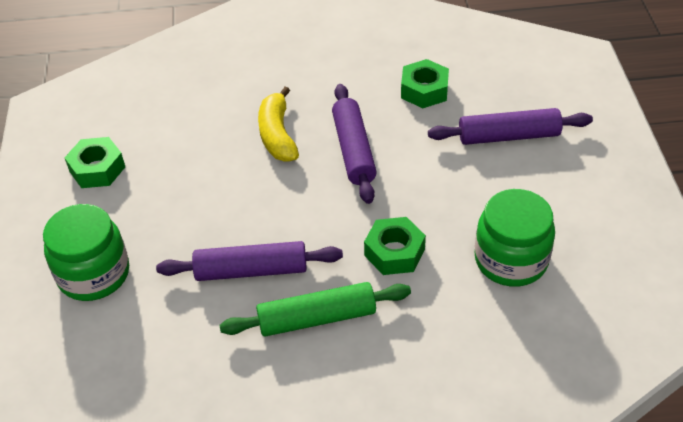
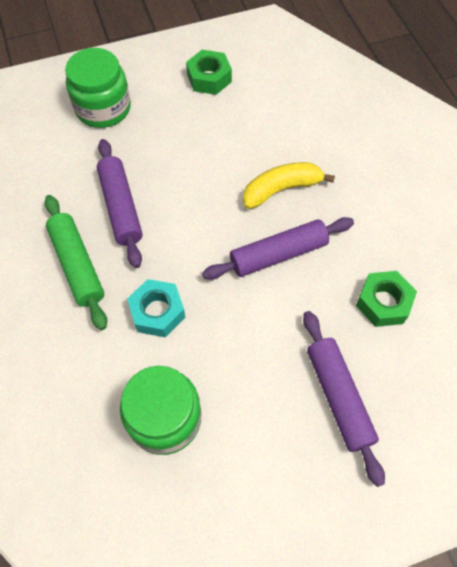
camera: 75 degrees right, 15 degrees up
(394, 252) = (157, 312): green nut -> turquoise nut

